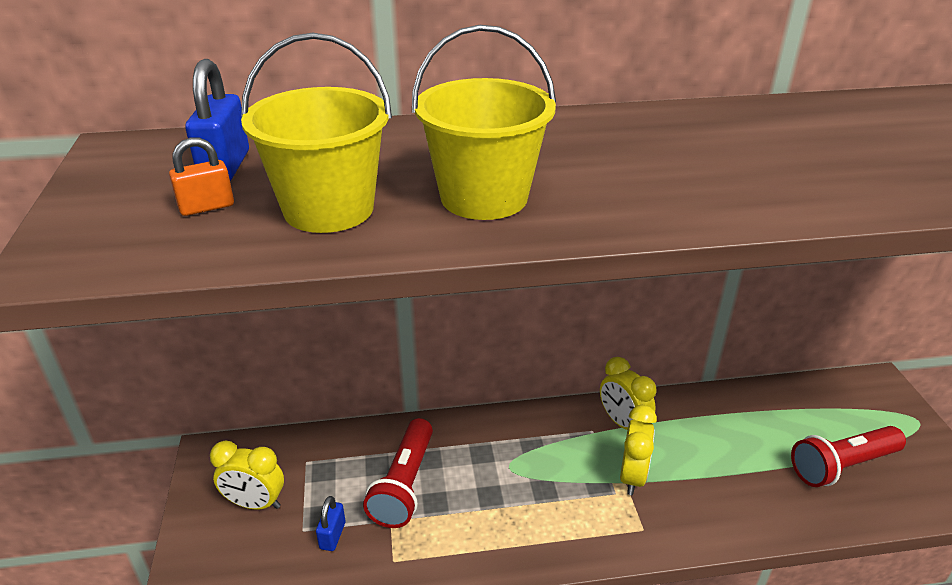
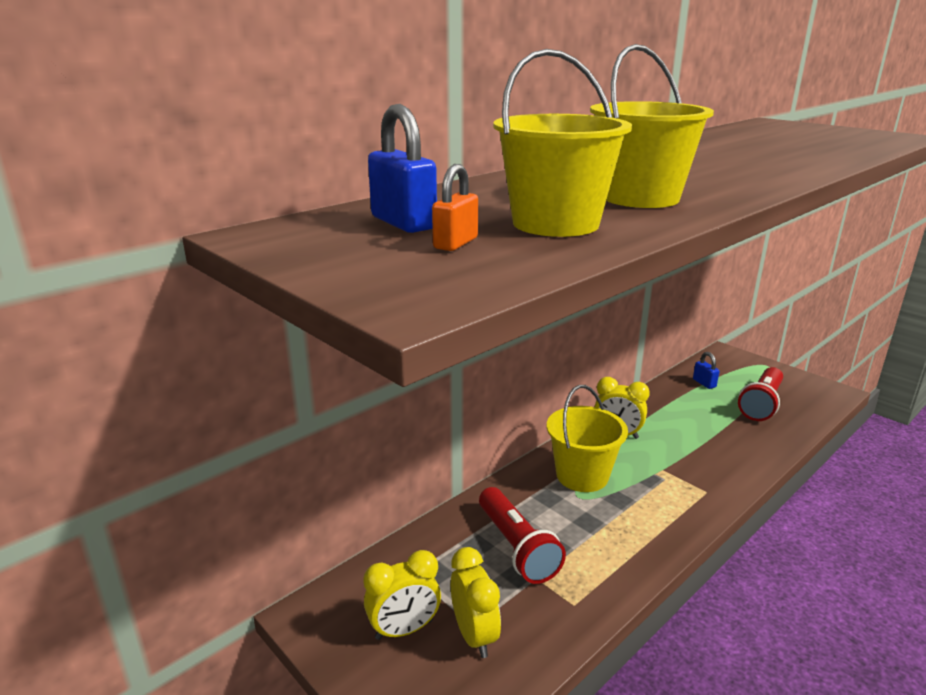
camera: 35 degrees left, 10 degrees down
(332, 535) = (504, 615): blue padlock -> blue padlock (704, 383)
(537, 448) = (582, 476): none -> yellow bucket
(632, 477) = (662, 464): yellow clock -> yellow clock (474, 635)

